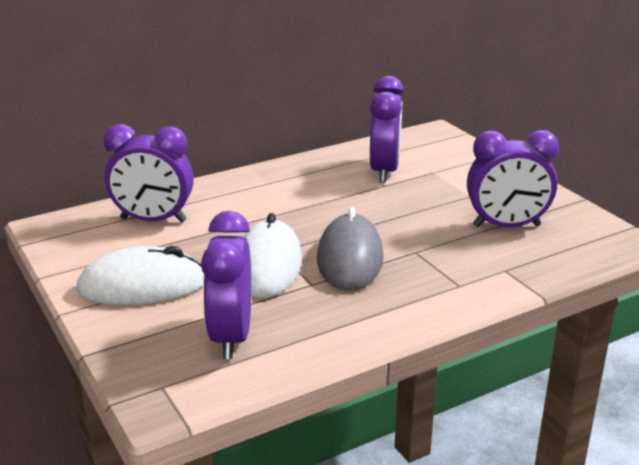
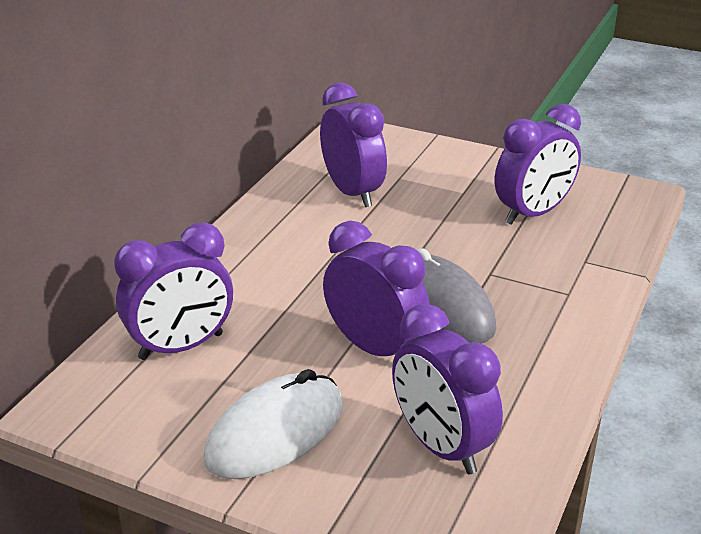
camera: 35 degrees left, 5 degrees up
(268, 265) = (374, 348): white mouse -> purple clock

